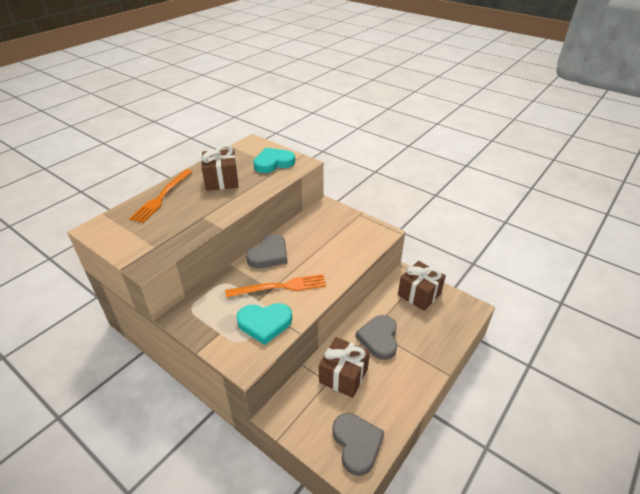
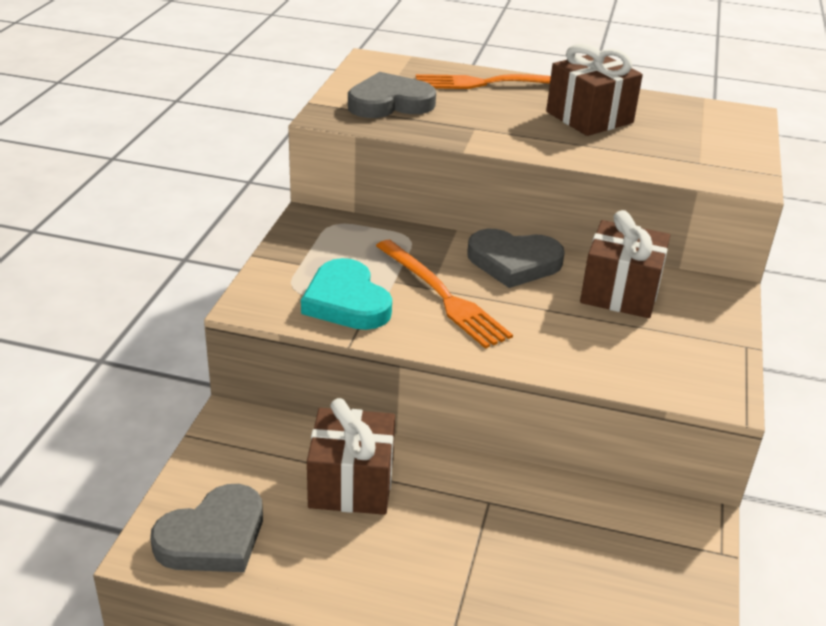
camera: 65 degrees right, 5 degrees down
(273, 163) = (704, 150): turquoise heart -> none
(379, 338) = (473, 516): grey heart -> grey heart (389, 103)
(419, 294) = (654, 561): brown gift -> brown gift (620, 292)

